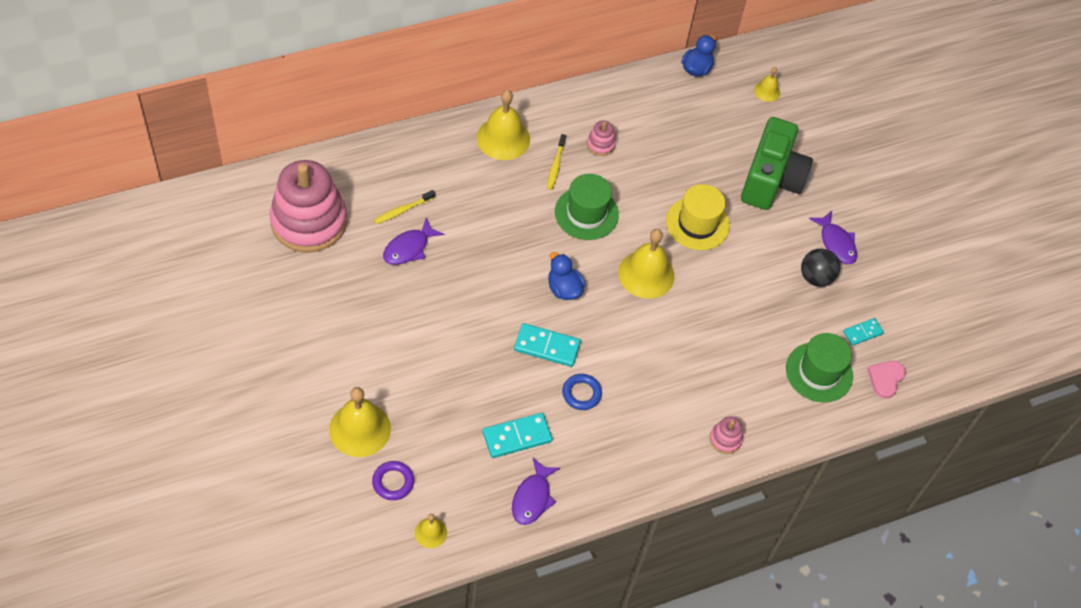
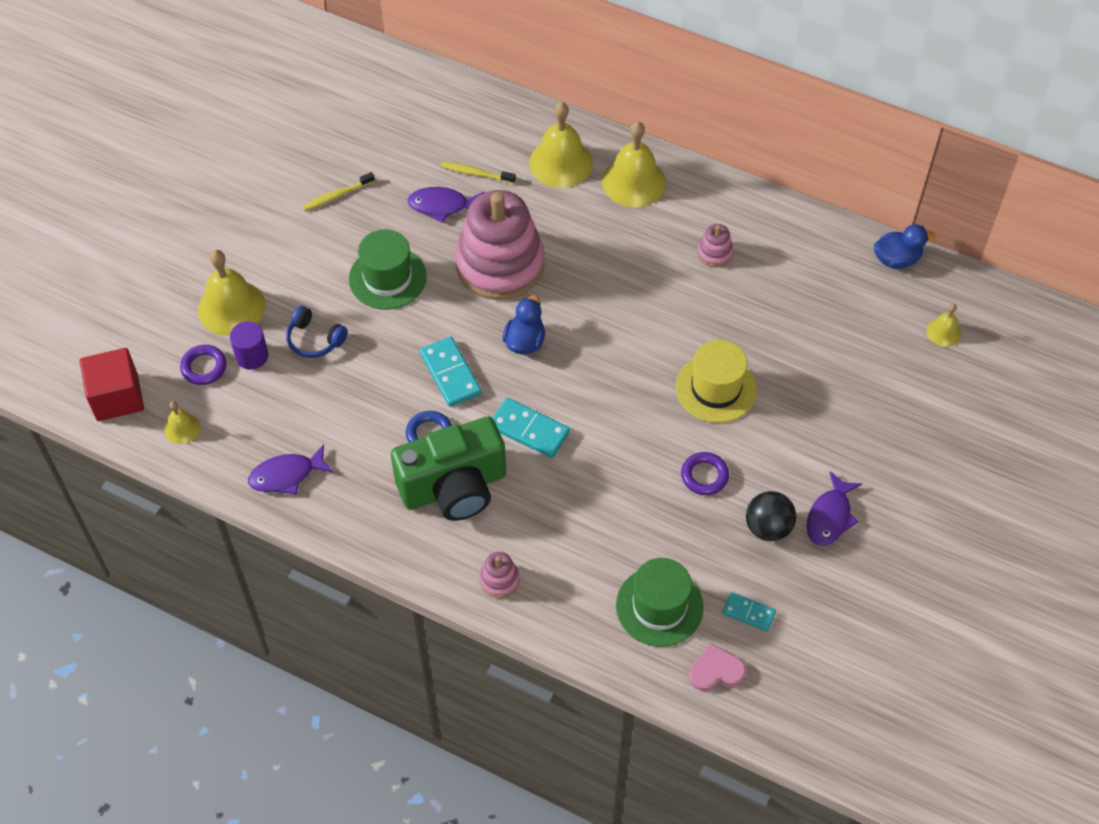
camera: 55 degrees right, 0 degrees up
(309, 222) = (393, 124): pink stacking toy -> pink stacking toy (500, 265)
(362, 554) = (117, 397): none -> red cube
(414, 447) = (252, 356): none -> purple cylinder
(439, 400) = (315, 339): none -> blue headphones
(517, 437) = (335, 420): turquoise domino -> turquoise domino (529, 430)
(555, 165) = (650, 239): yellow toothbrush -> yellow toothbrush (337, 195)
(586, 213) = (625, 298): green hat -> green hat (387, 278)
(646, 274) = (611, 390): yellow bell -> yellow bell (561, 163)
(752, 278) = (704, 476): none -> purple ring
(771, 180) = (839, 410): green camera -> green camera (454, 487)

